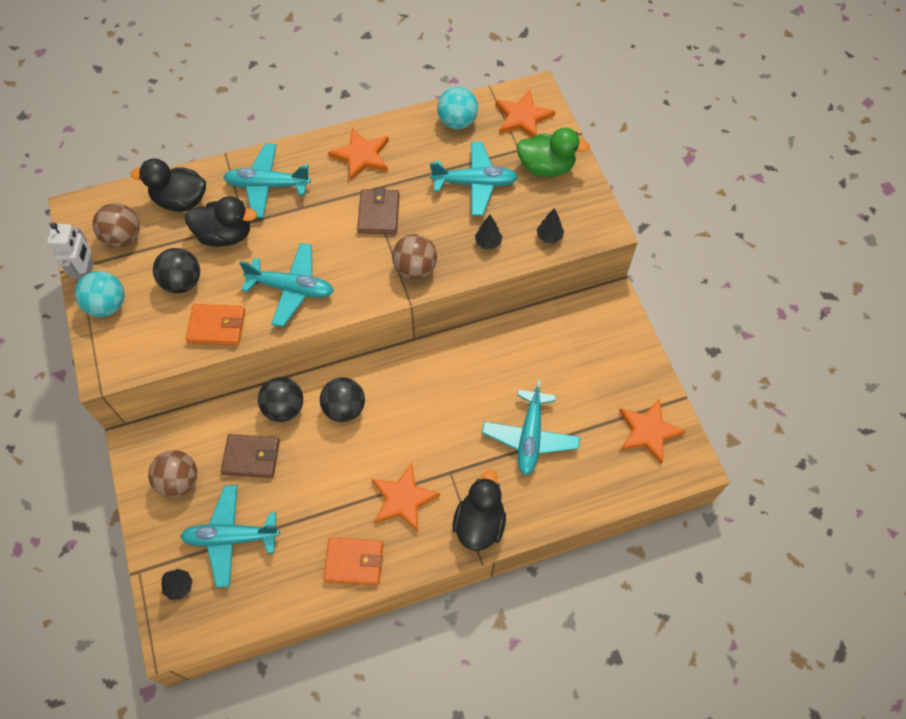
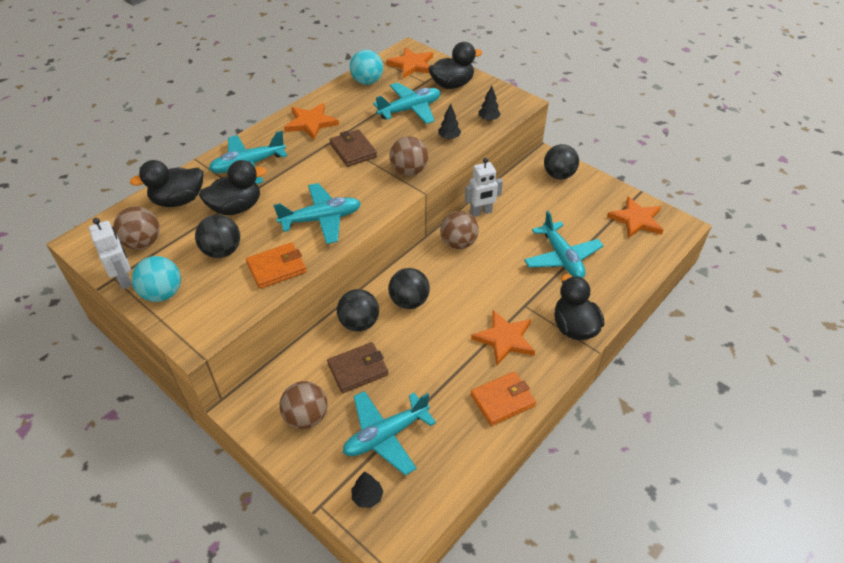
camera: 30 degrees left, 15 degrees down
(438, 365) = (458, 243): none -> brown ball
(489, 338) = (481, 212): none -> white robot
(546, 167) = (452, 85): green duck -> black duck
(608, 330) = (558, 175): none -> black ball

